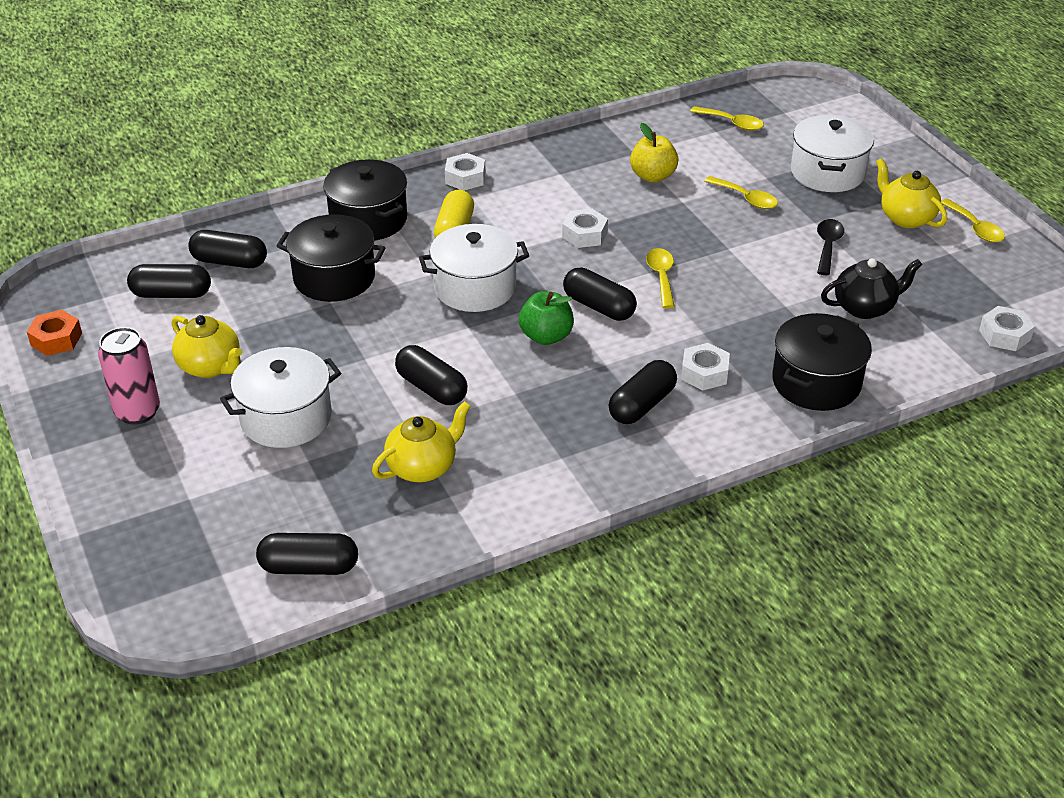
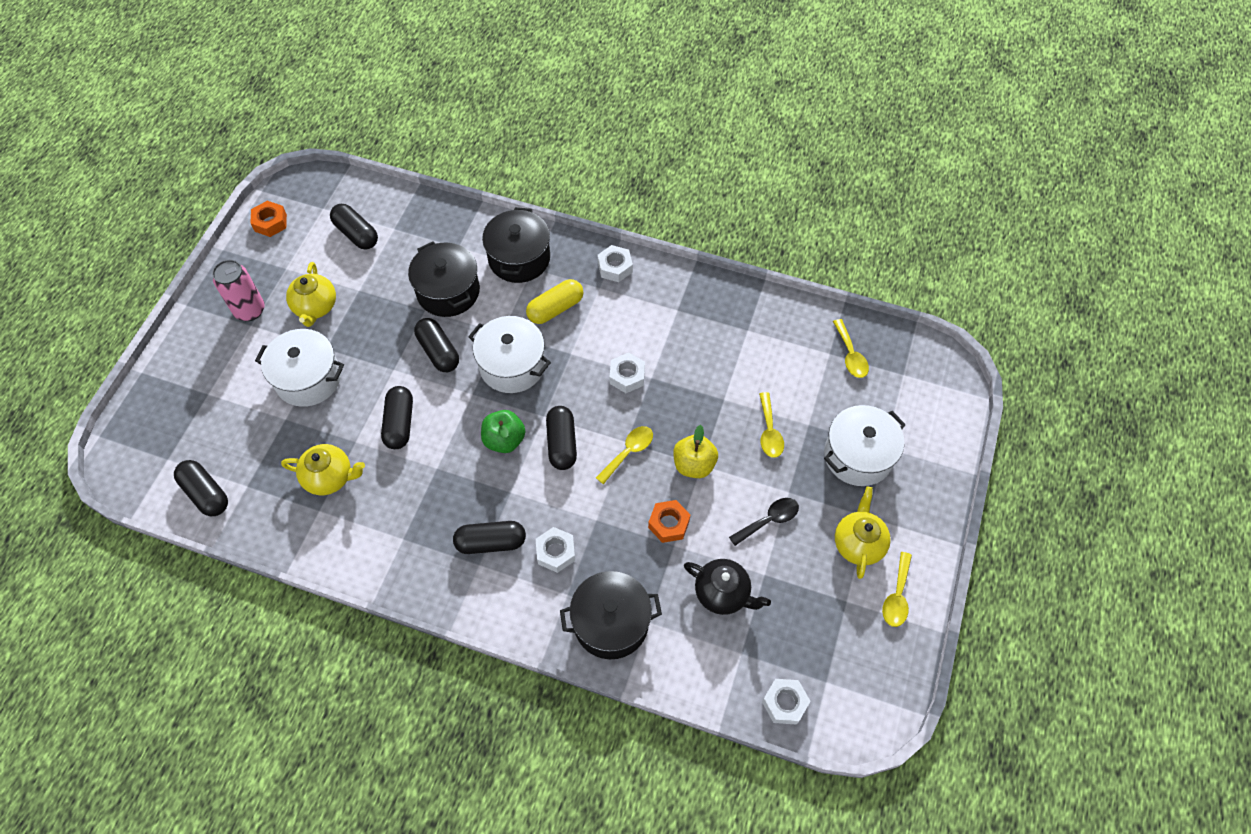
camera: 45 degrees right, 20 degrees up
(229, 262) = (410, 232): black capsule -> black capsule (438, 352)
(653, 176) = (733, 360): yellow apple -> yellow apple (694, 465)
(761, 296) = (668, 524): none -> orange nut

